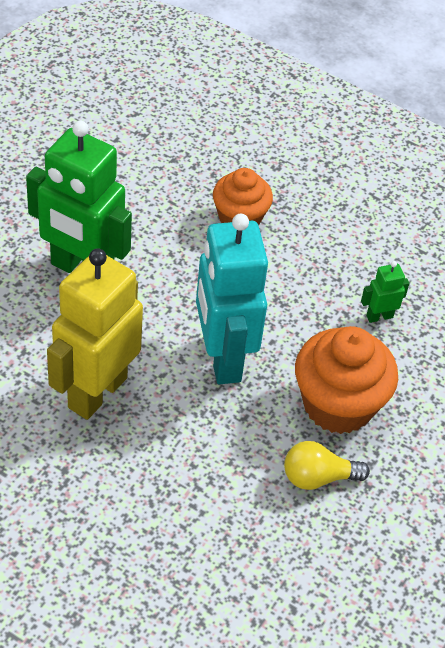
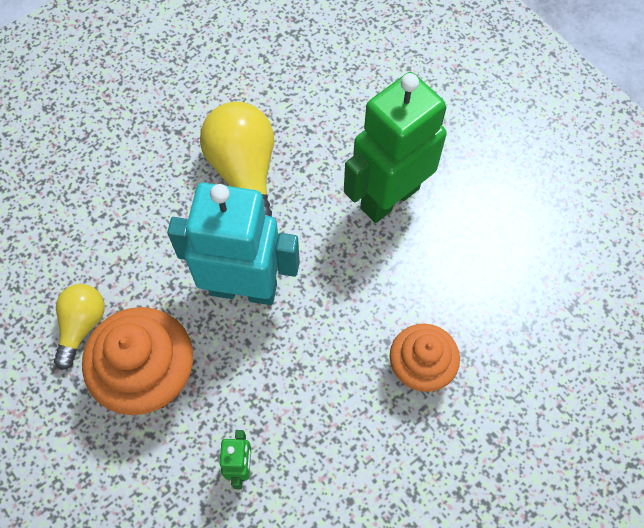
camera: 115 degrees right, 15 degrees up
(97, 392) = (245, 174): yellow robot -> yellow light bulb

